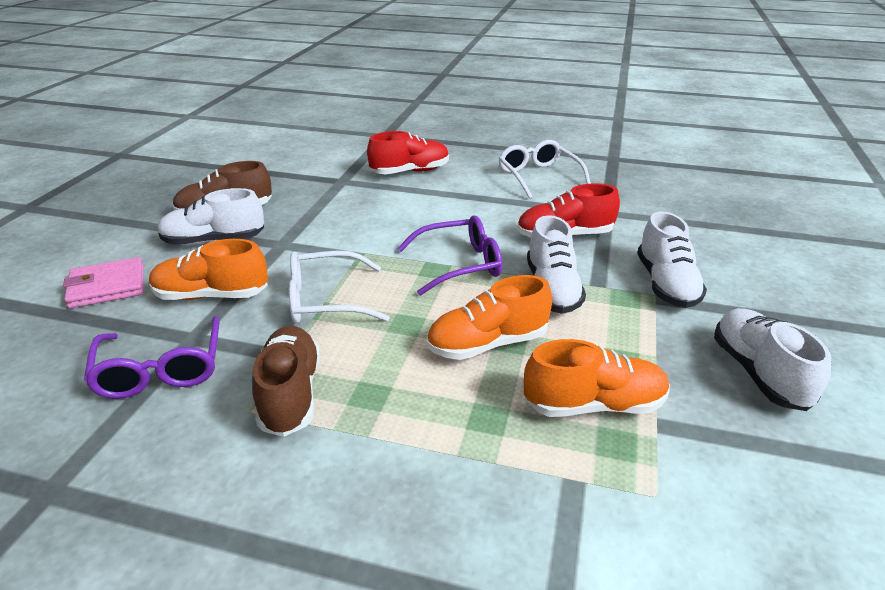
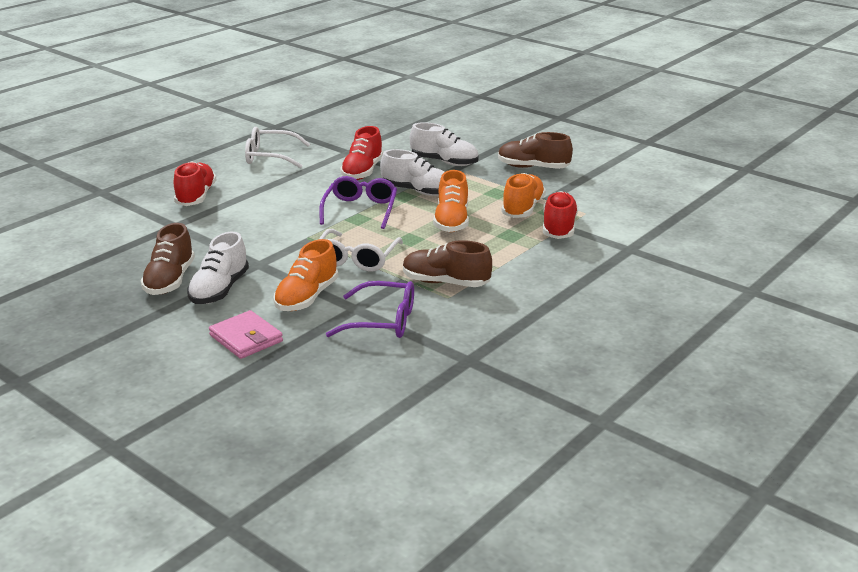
camera: 65 degrees left, 5 degrees down
(107, 287) = (246, 338): pink wallet -> pink wallet turned 45 degrees counterclockwise
(561, 472) = (559, 228): none -> red shoe
(758, 373) = (533, 167): white shoe -> brown shoe

